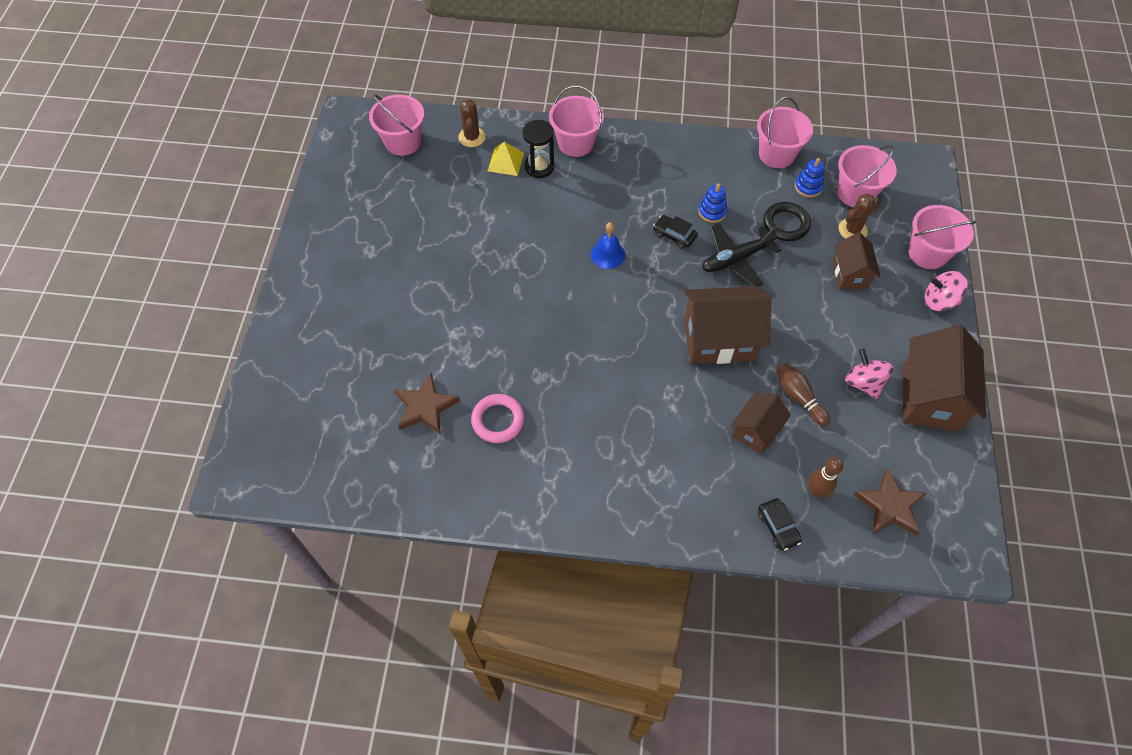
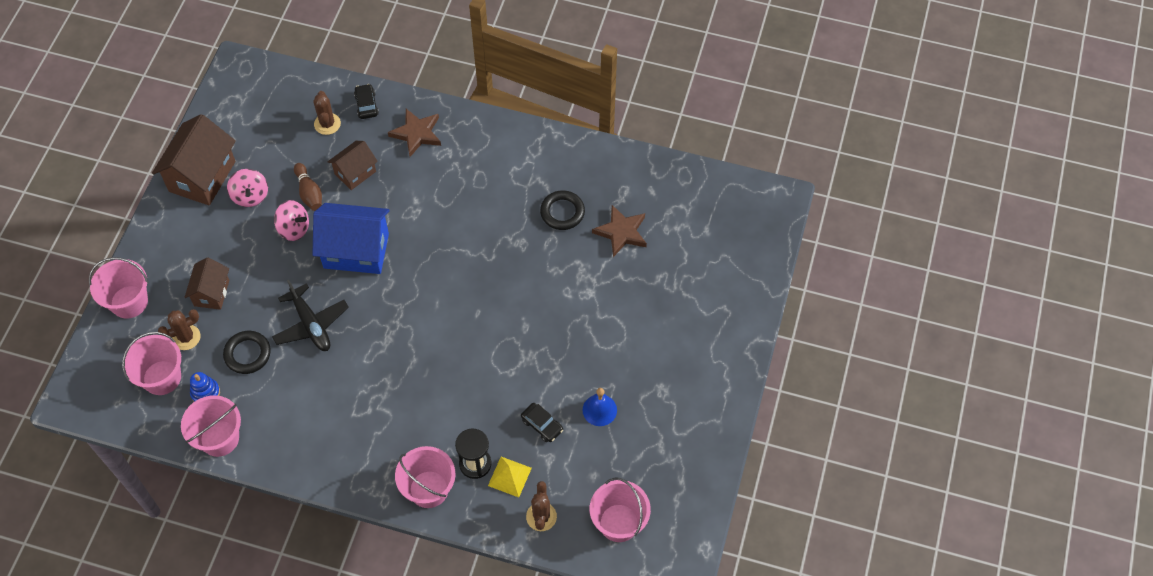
camera: 170 degrees left, 0 degrees up
(498, 420) = (562, 212): pink ring -> black ring
(608, 254) = (431, 349): blue bell -> blue bell (599, 410)
(674, 235) = (360, 359): black car -> black car (542, 425)
(712, 212) = (314, 379): blue stacking toy -> none
(719, 339) = (356, 251): brown house -> blue house
(736, 259) = (311, 324): black plane -> black plane turned 75 degrees clockwise
(816, 491) = (327, 124): brown bowling pin -> brown cactus
(890, 506) = (277, 106): brown star -> brown star (417, 133)
(939, 301) = (146, 255): pink spinning top -> pink spinning top (294, 228)

